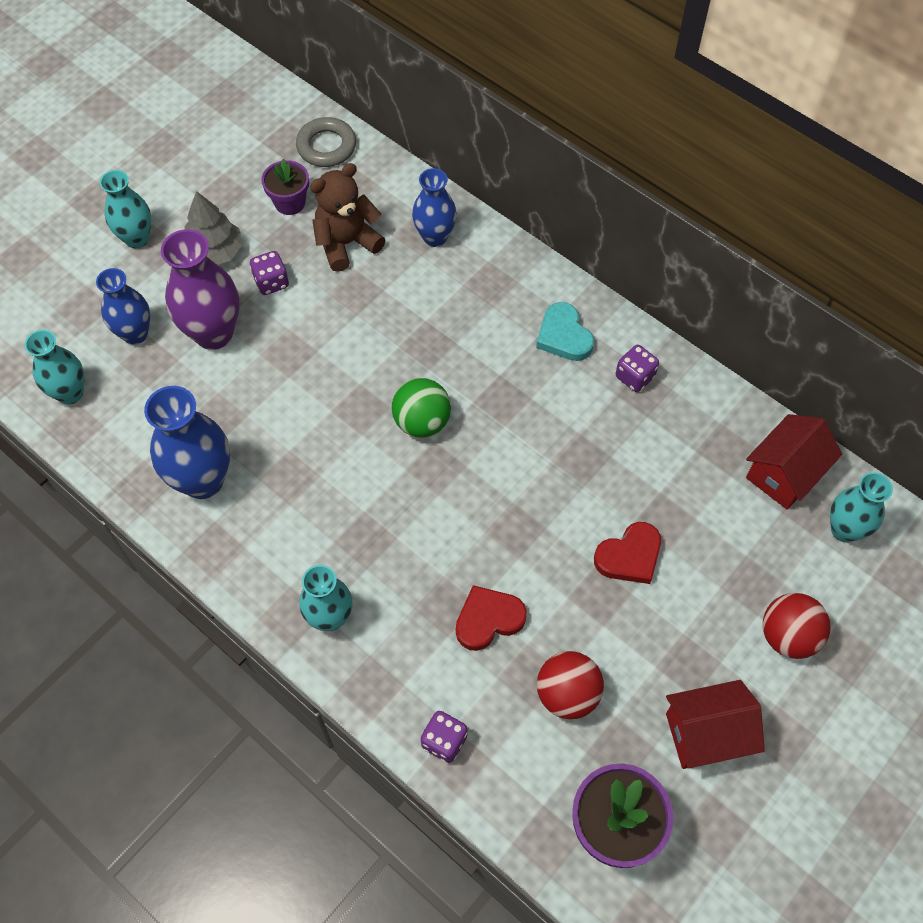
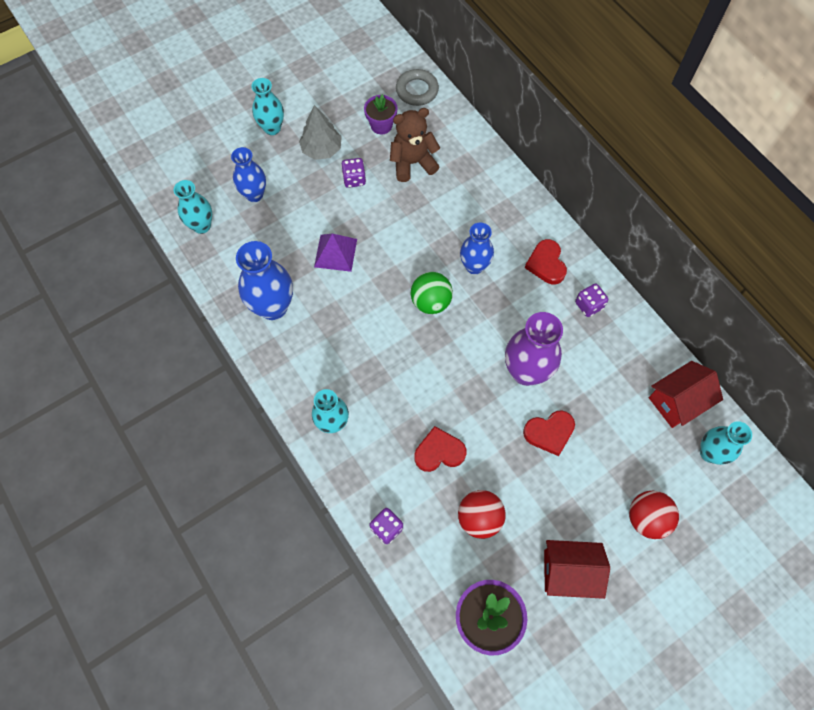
camera: 15 degrees right, 5 degrees up
(214, 333) = (306, 206): purple vase -> purple vase (526, 371)
(272, 386) = (335, 253): none -> purple pyramid
(435, 237) = (475, 172): blue vase -> blue vase (474, 266)
(564, 336) = (546, 264): turquoise heart -> red heart

